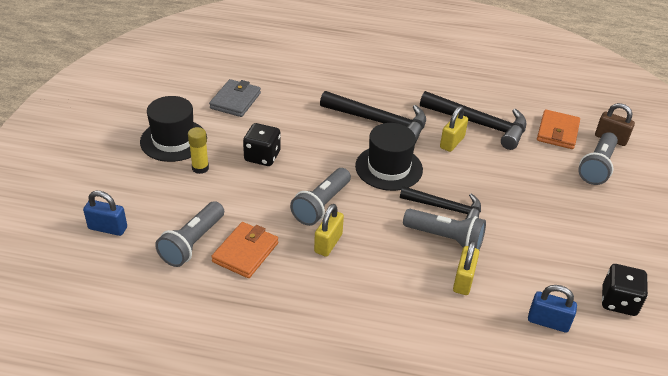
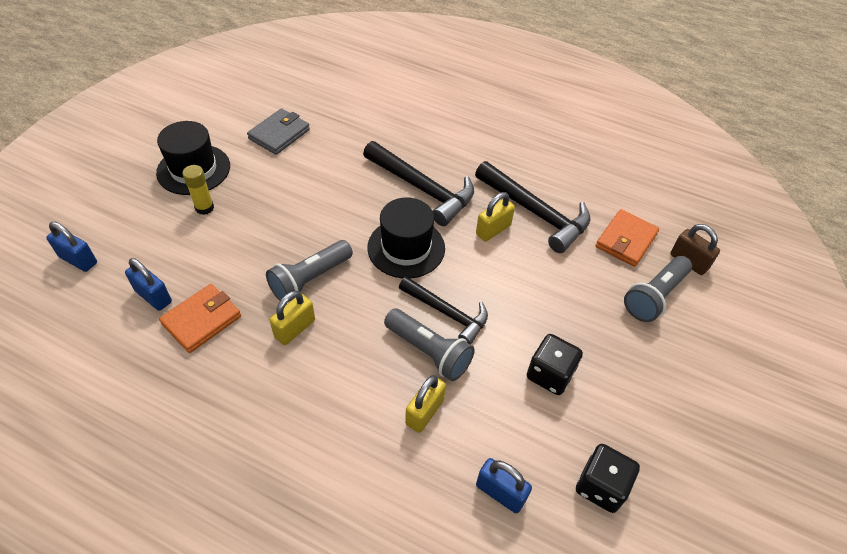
camera: 15 degrees right, 10 degrees up
(192, 243) = (153, 296): grey flashlight -> blue padlock
(262, 156) = (275, 206): black dice -> black dice (550, 374)

